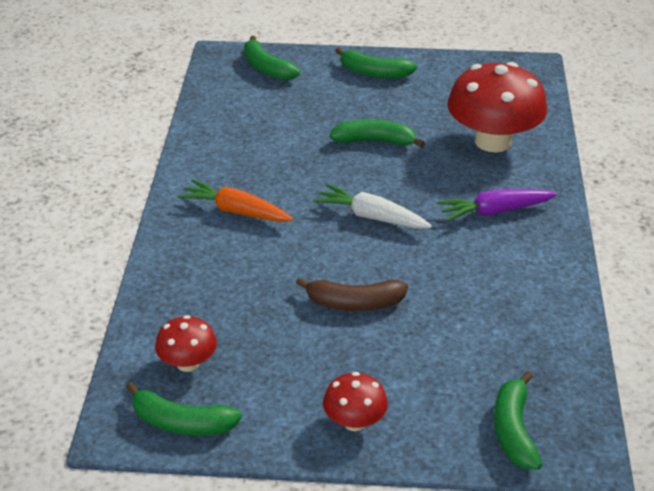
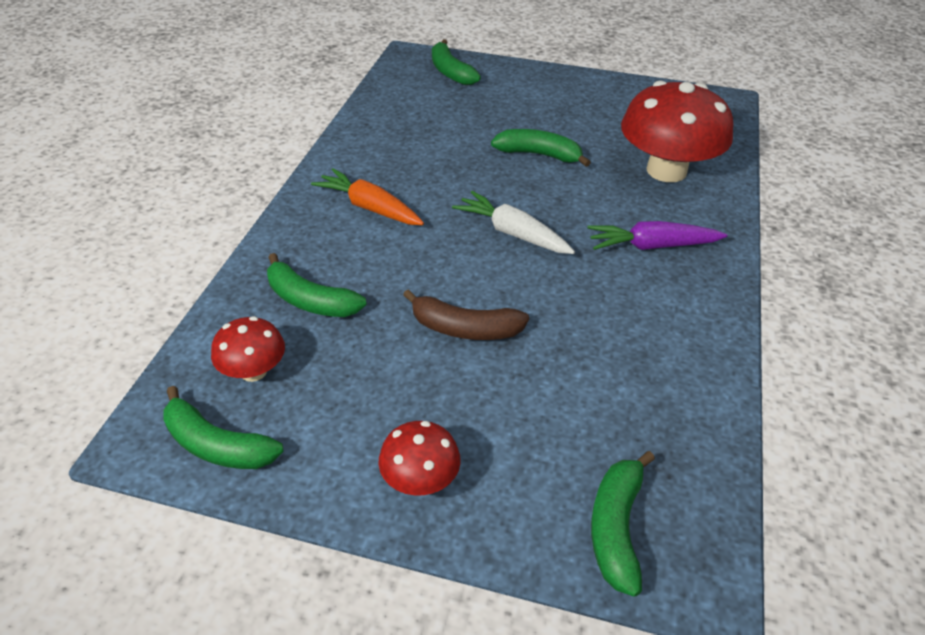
camera: 10 degrees right, 5 degrees up
(374, 73) = (557, 88): green banana -> green banana (310, 300)

